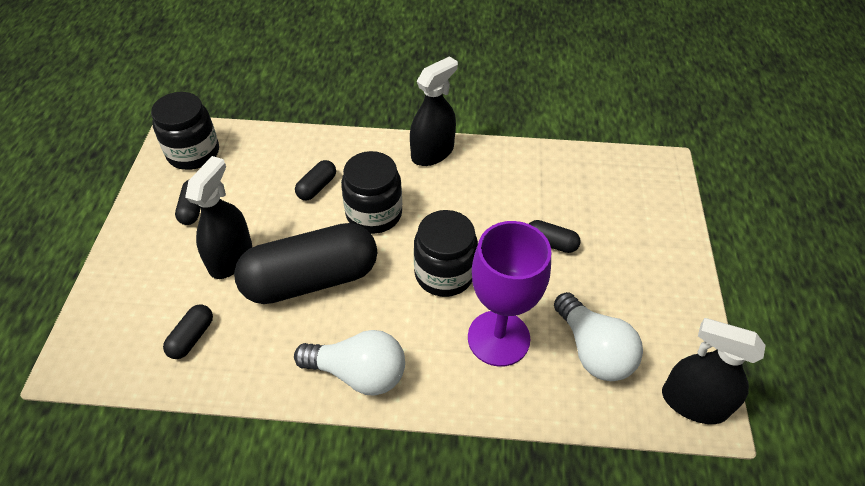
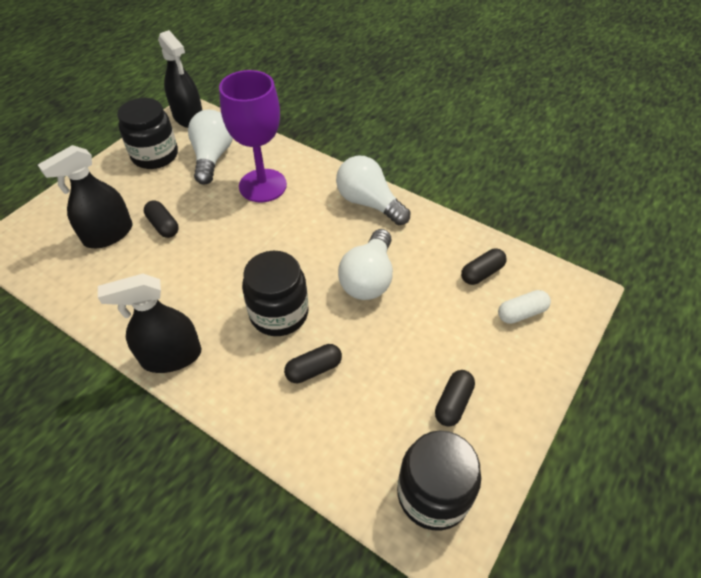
camera: 150 degrees left, 0 degrees up
(141, 310) = (521, 313): none -> white capsule
(230, 258) = (430, 328): black spray bottle -> black spray bottle (108, 234)
(311, 279) = (368, 278): black capsule -> white light bulb
(444, 273) = (262, 238): black jar -> black jar (155, 155)

